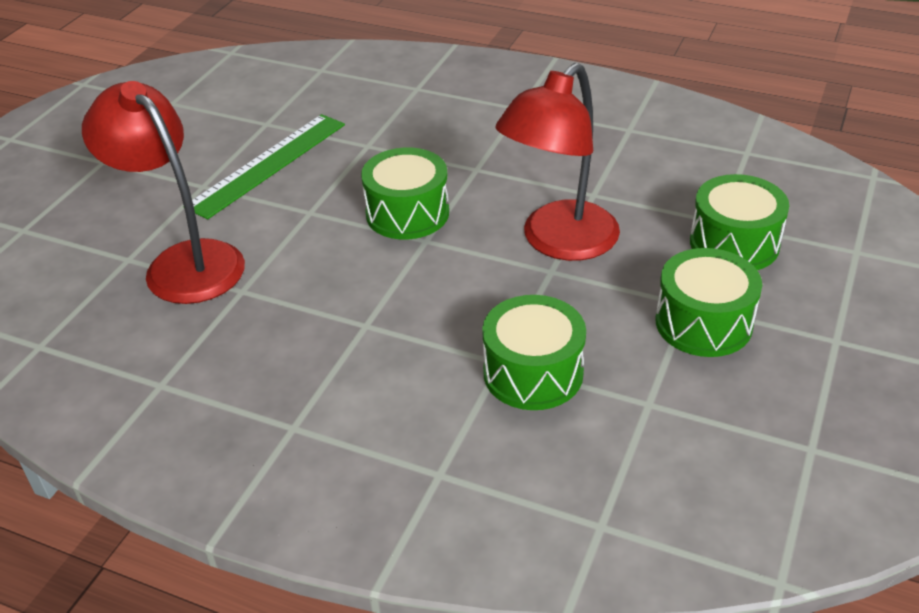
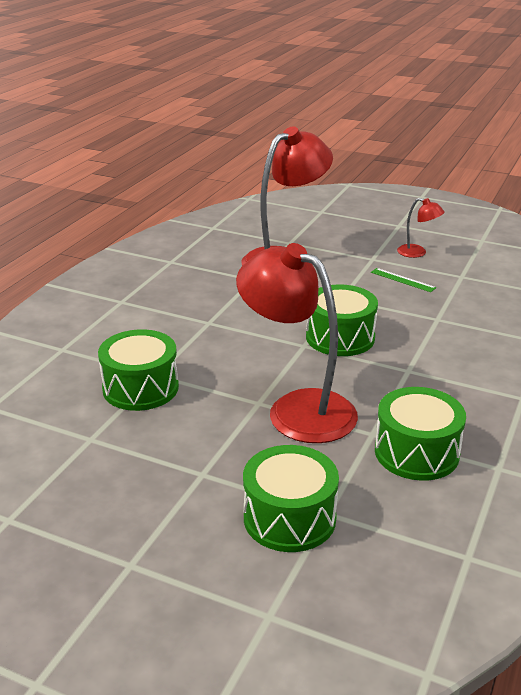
camera: 90 degrees right, 10 degrees down
(194, 150) = (417, 253): none -> red lamp
(268, 164) = (402, 280): green ruler -> green ruler, size x0.45
(703, 323) = (175, 480): green drum -> green drum (416, 452)

